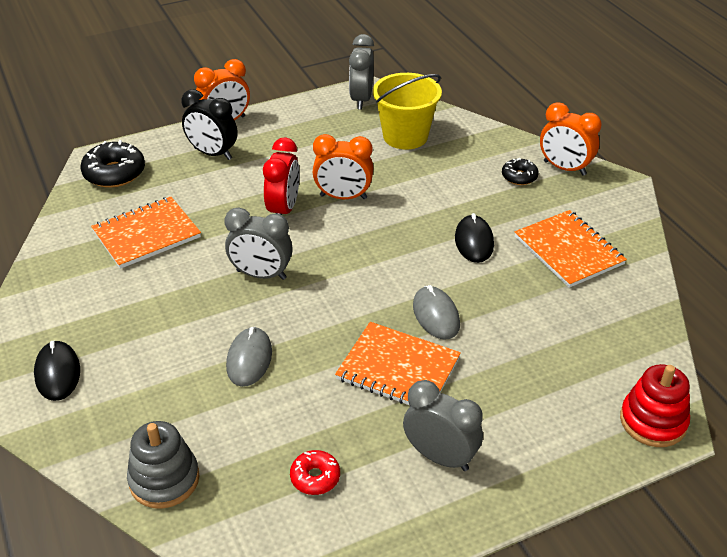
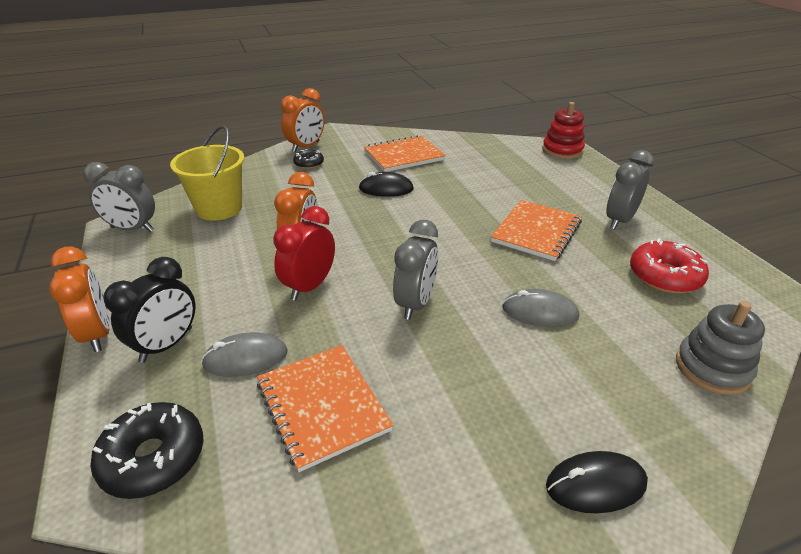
camera: 85 degrees left, 5 degrees down
(284, 209) = (309, 286): red clock -> red clock turned 75 degrees counterclockwise
(315, 477) = (664, 276): red donut -> red donut, size x1.73
(436, 315) = (473, 211): grey mouse -> grey mouse (245, 358)

